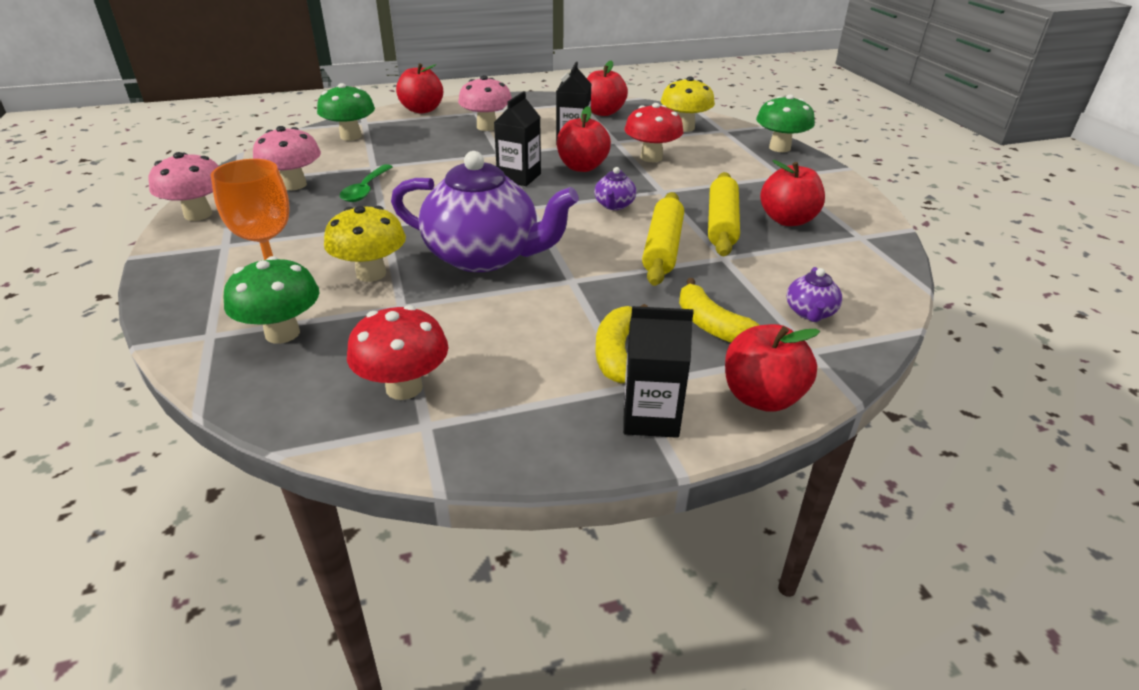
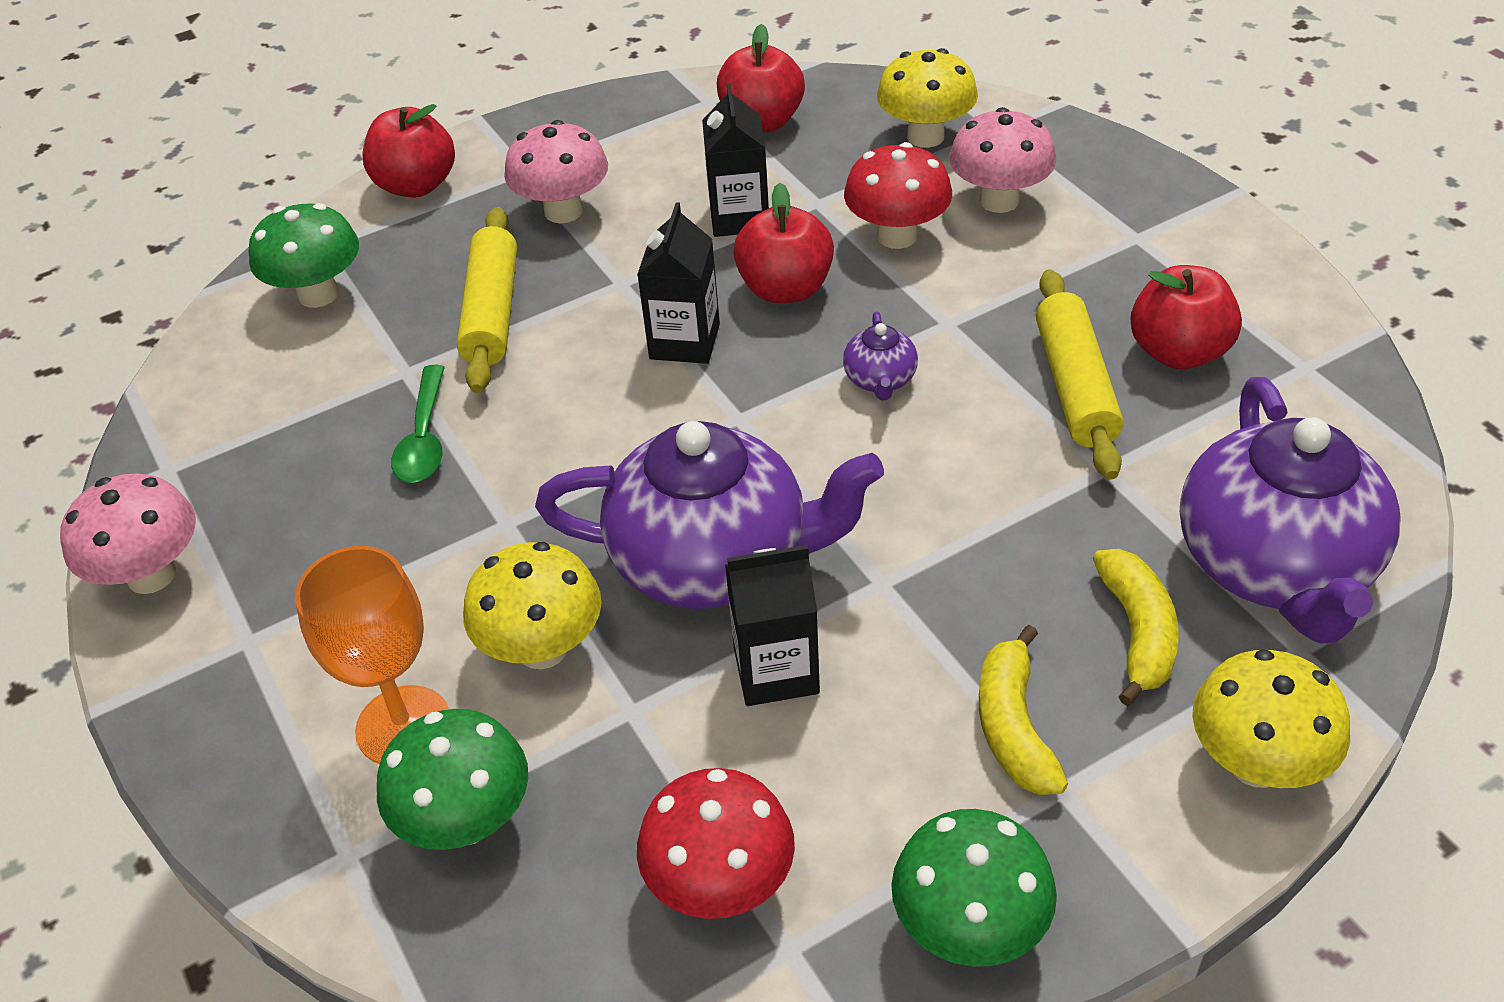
camera: 10 degrees left, 10 degrees up
(294, 185) = (284, 455): pink mushroom -> pink mushroom (999, 200)
(650, 417) = (1111, 845): black carton -> black carton (776, 671)
(662, 248) = (999, 470): yellow rolling pin -> yellow rolling pin (491, 312)
(712, 326) = (1137, 632): yellow banana -> yellow banana turned 135 degrees counterclockwise
(761, 397) = (1256, 763): red apple -> yellow mushroom
(779, 148) = (1109, 160): green mushroom -> green mushroom (969, 927)
(810, 313) = (1275, 566): purple teapot -> purple teapot, size x2.41

